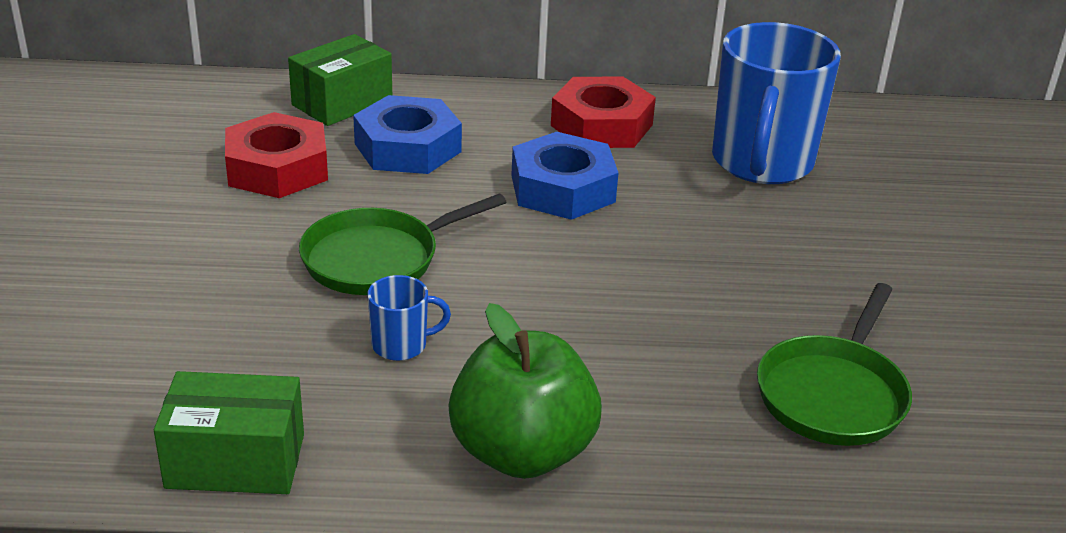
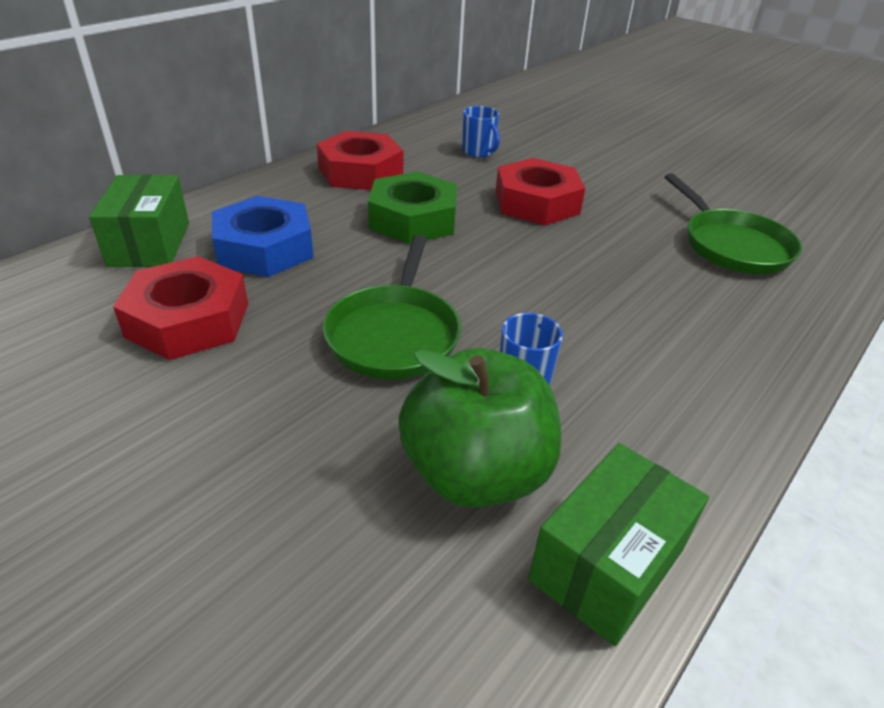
camera: 50 degrees left, 5 degrees up
(522, 452) = (709, 387): green apple -> green apple (476, 473)
(562, 189) = (413, 219): blue nut -> green nut
(711, 238) = (536, 202): none -> red nut
(761, 163) = (479, 151): blue mug -> blue mug, size x0.42

